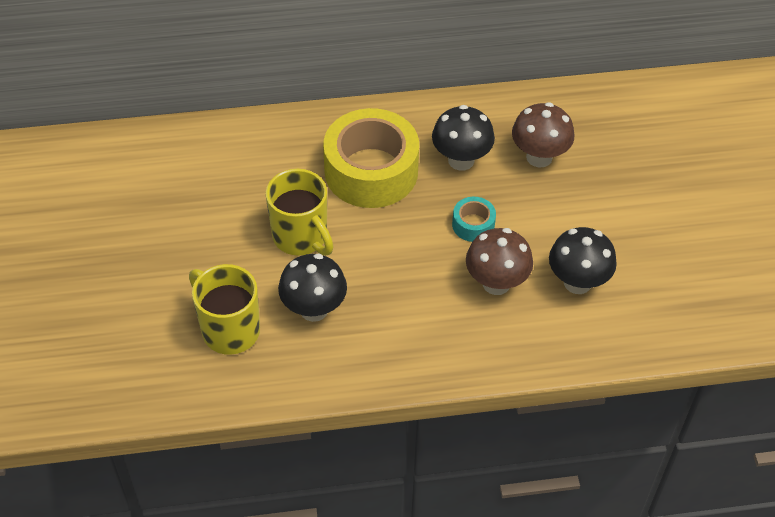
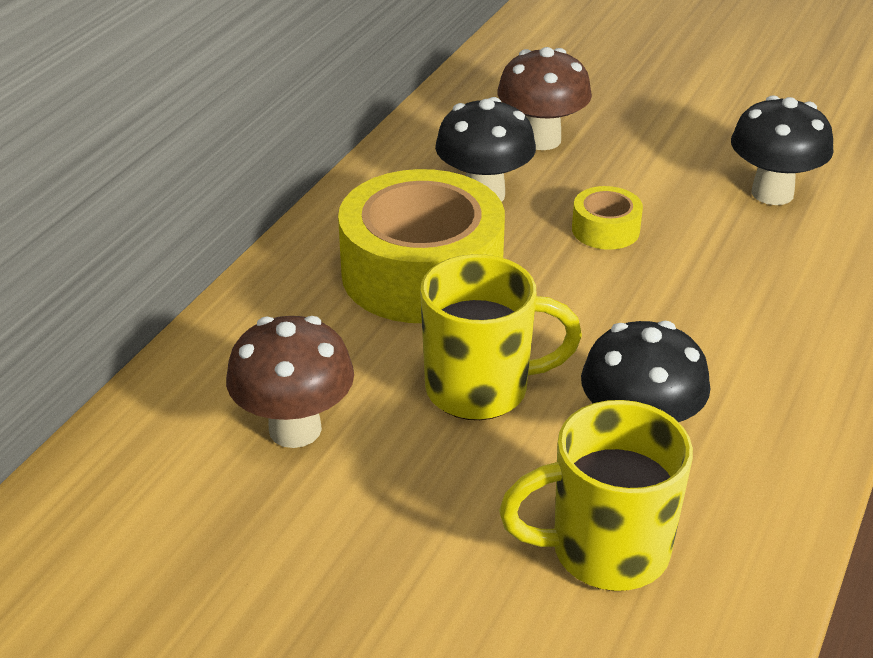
camera: 55 degrees left, 15 degrees down
(473, 225) = (605, 230): turquoise tape -> yellow tape
(496, 283) = (724, 252): brown mushroom -> brown mushroom (295, 429)

